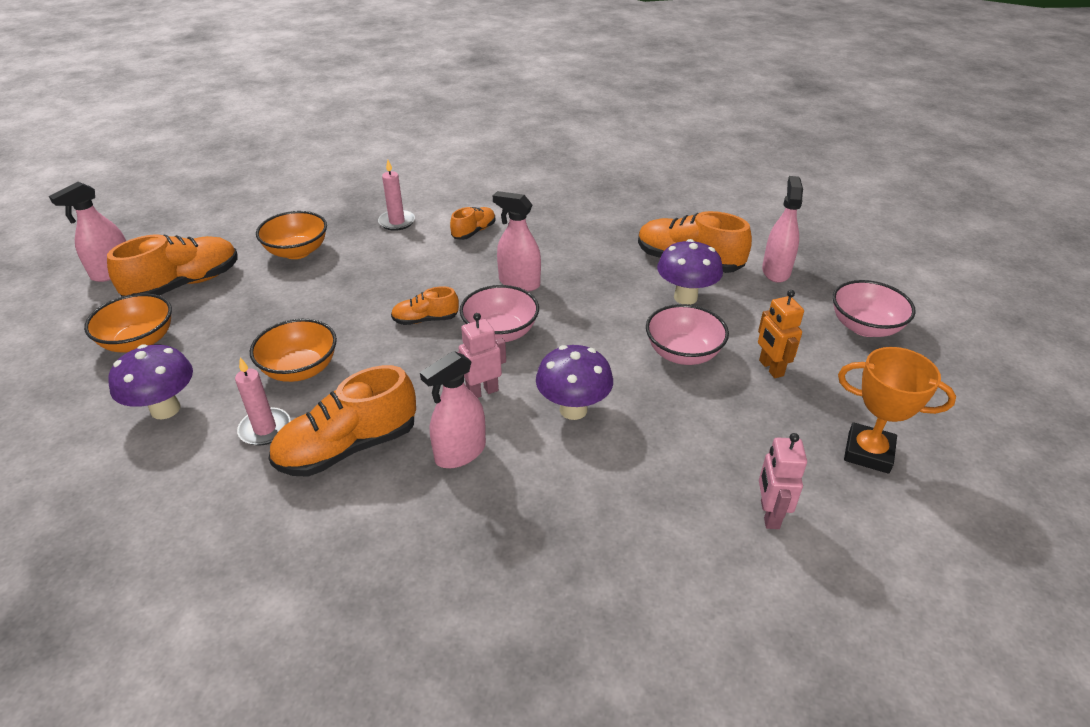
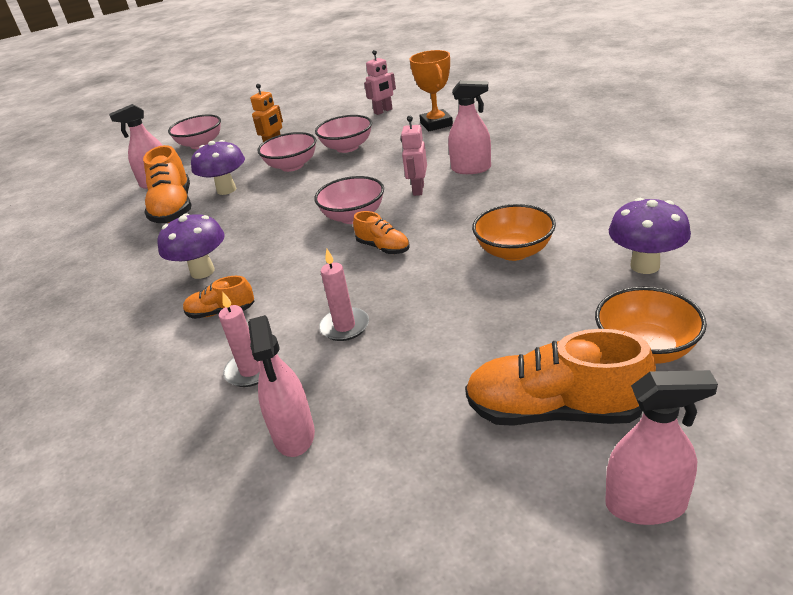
camera: 125 degrees left, 5 degrees down
(265, 429) = (574, 222): pink candle -> pink candle (345, 326)
(297, 251) = (390, 388): orange bowl -> none
(348, 447) = (529, 192): orange shoe -> none
(482, 391) = (418, 190): pink robot -> pink robot turned 75 degrees clockwise
(519, 283) = (282, 244): pink spray bottle -> pink spray bottle (294, 434)
(573, 409) = (388, 165): purple mushroom -> purple mushroom (202, 271)
(675, 411) = (347, 147): none -> pink bowl
(868, 452) = (312, 113): orange trophy -> orange trophy (436, 124)

